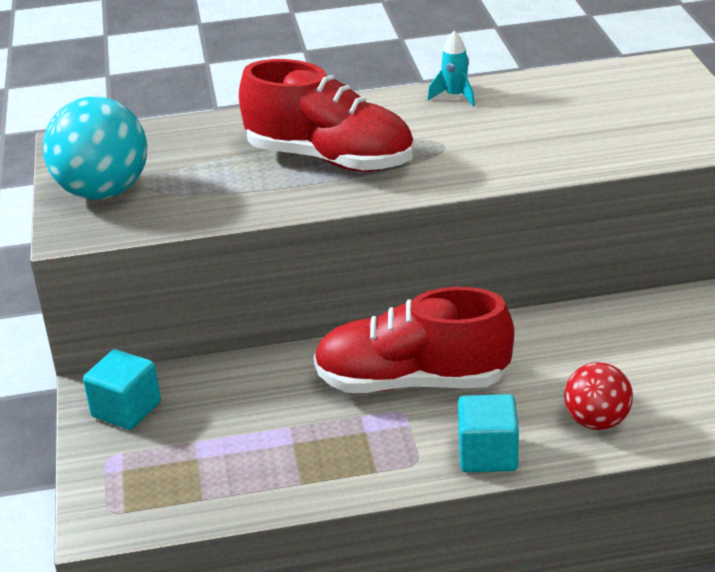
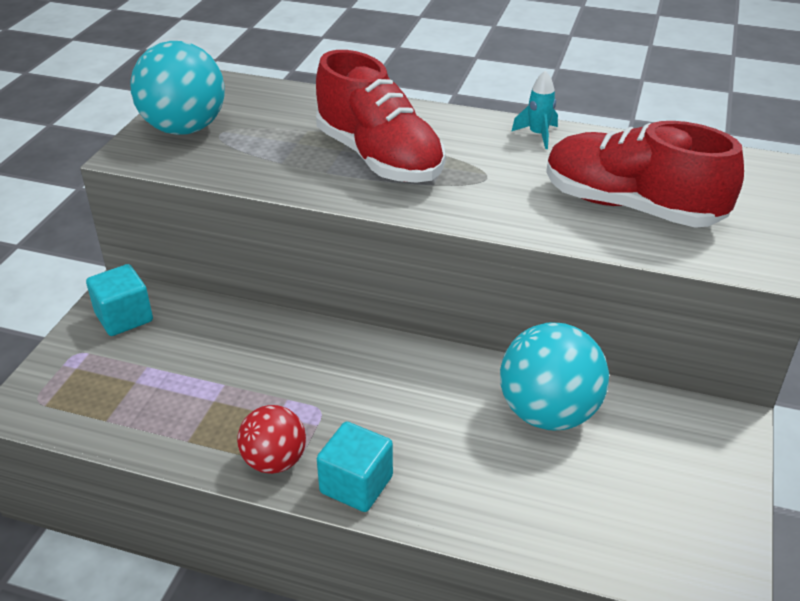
camera: 25 degrees right, 5 degrees up
(412, 382) = (353, 386): red shoe -> red shoe (631, 207)
(596, 422) = (478, 496): red ball -> red ball (274, 461)
(599, 339) = (548, 413): none -> turquoise ball

